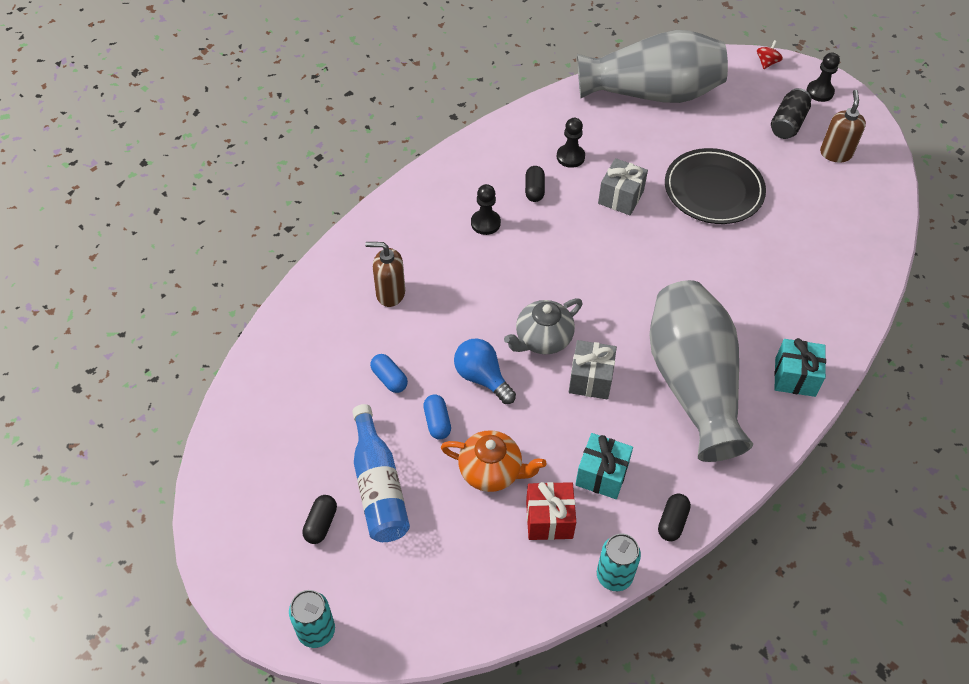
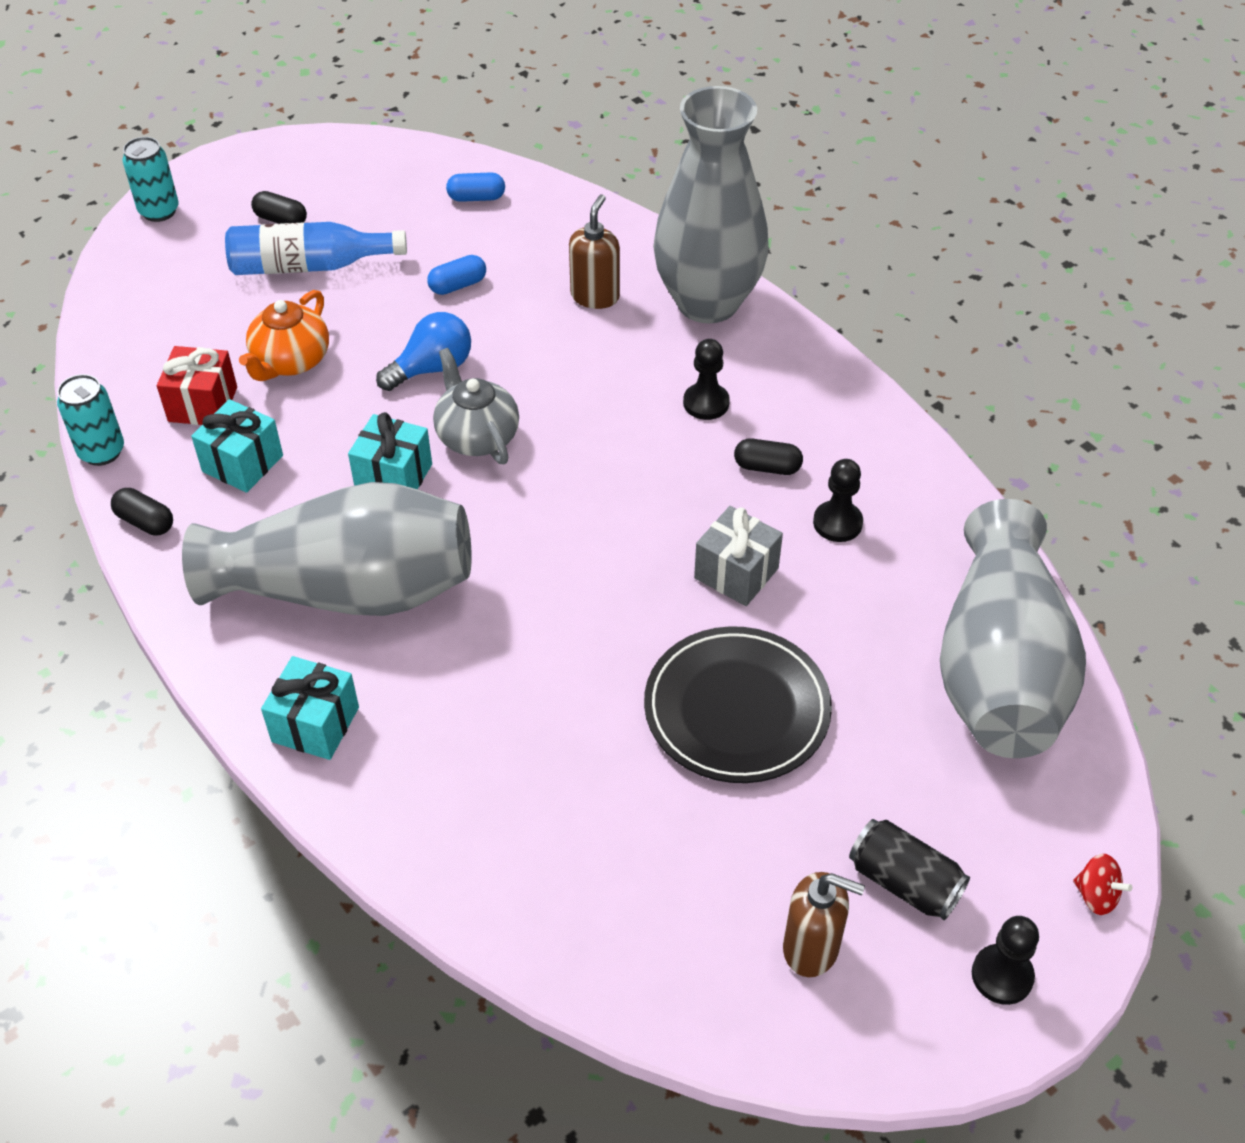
camera: 100 degrees right, 5 degrees down
(388, 231) = (707, 302): none -> grey vase
(437, 422) = (379, 321): blue capsule -> blue capsule (476, 198)
(590, 379) = (393, 476): grey gift -> turquoise gift

